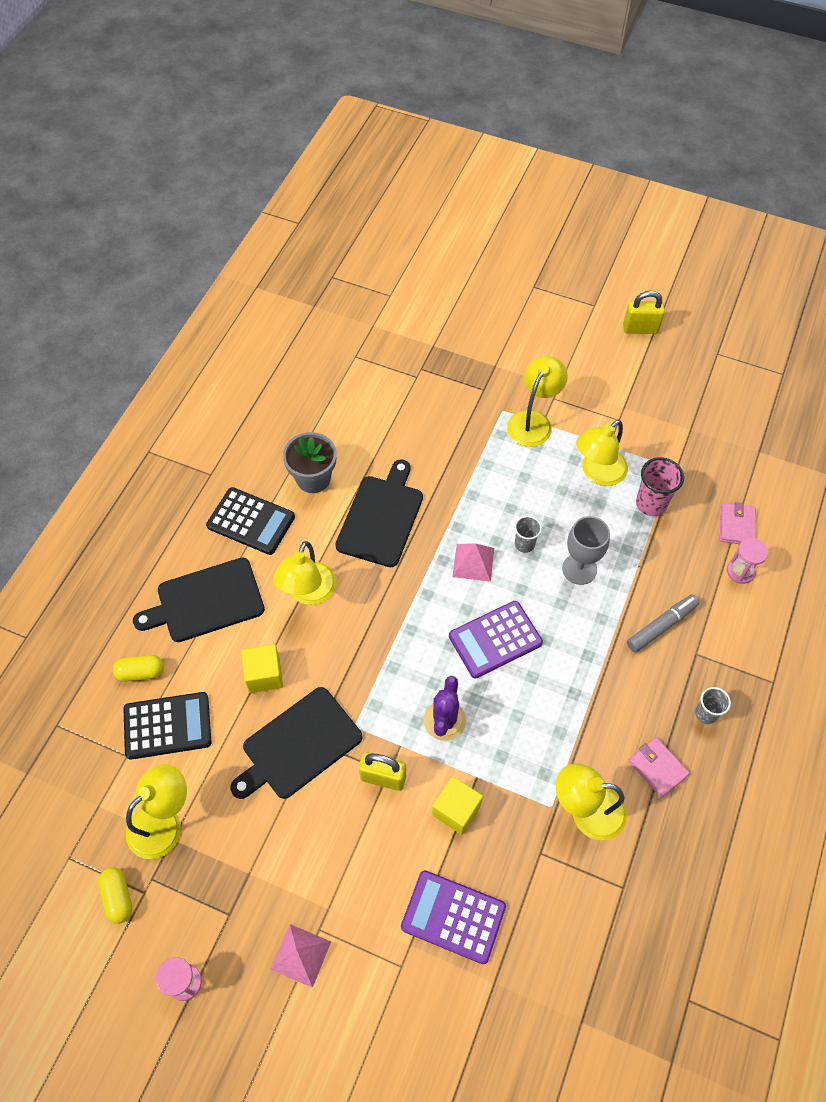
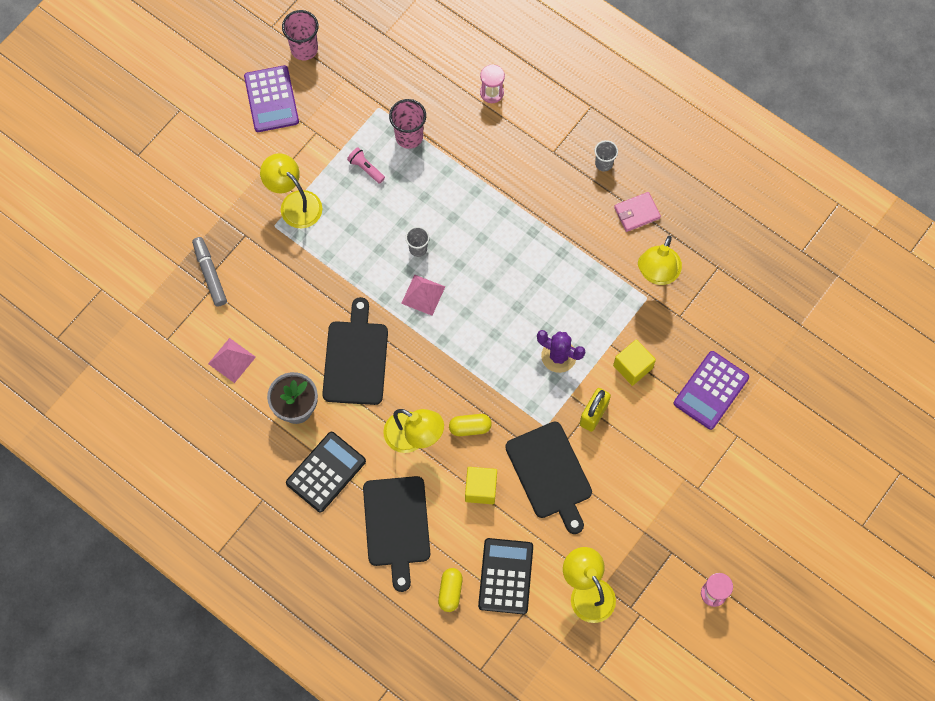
camera: 75 degrees left, 10 degrees up
(118, 897) = (639, 635): yellow capsule -> yellow capsule (470, 427)
(300, 955) = (713, 505): pink pyramid -> pink pyramid (231, 360)
(381, 517) = (356, 358): black cutting board -> black cutting board turned 60 degrees clockwise
(495, 639) = (499, 298): purple calculator -> purple calculator (271, 99)
(579, 569) = (454, 213): grey goblet -> none
(597, 473) = (366, 168): yellow lamp -> pink flashlight
(640, 329) = (221, 80): yellow padlock -> none
(661, 626) = (523, 169): grey marker -> grey marker (210, 274)
(706, 386) = (304, 49): none -> pink cup
(736, 525) = (449, 79): pink wallet -> none

